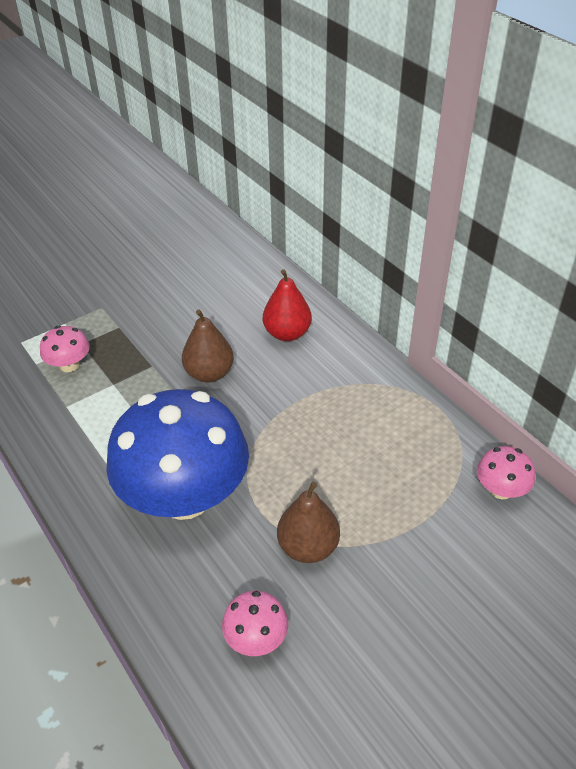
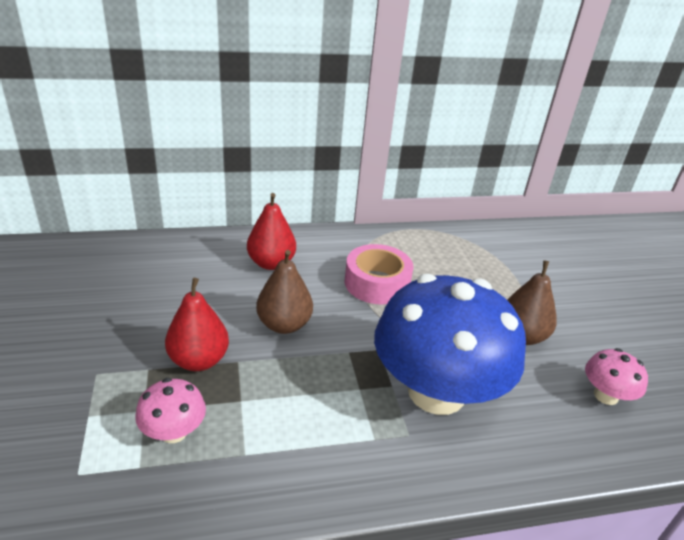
camera: 70 degrees left, 10 degrees down
(140, 346) = (199, 360): none -> red pear
(313, 411) = (377, 283): none -> pink tape
(501, 489) = (498, 235): pink mushroom -> none

